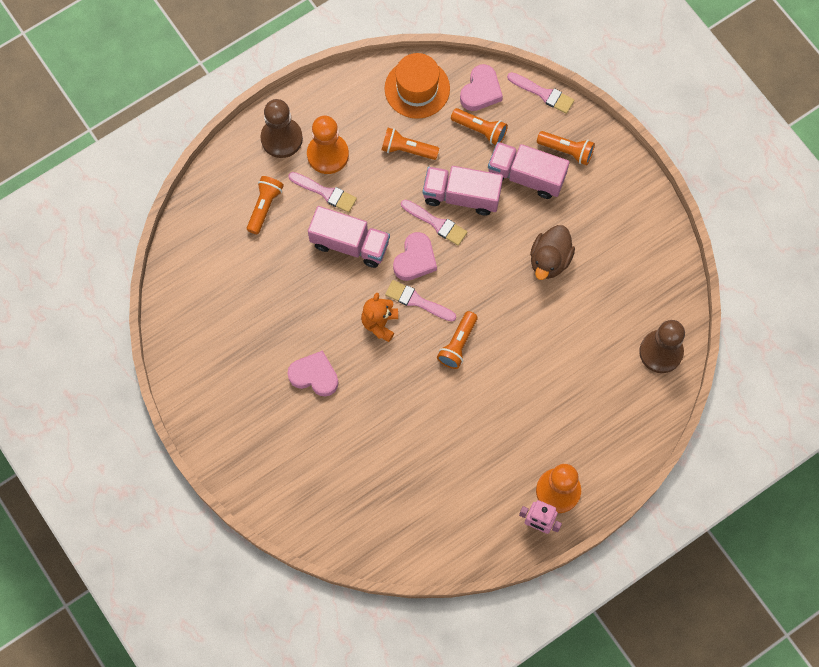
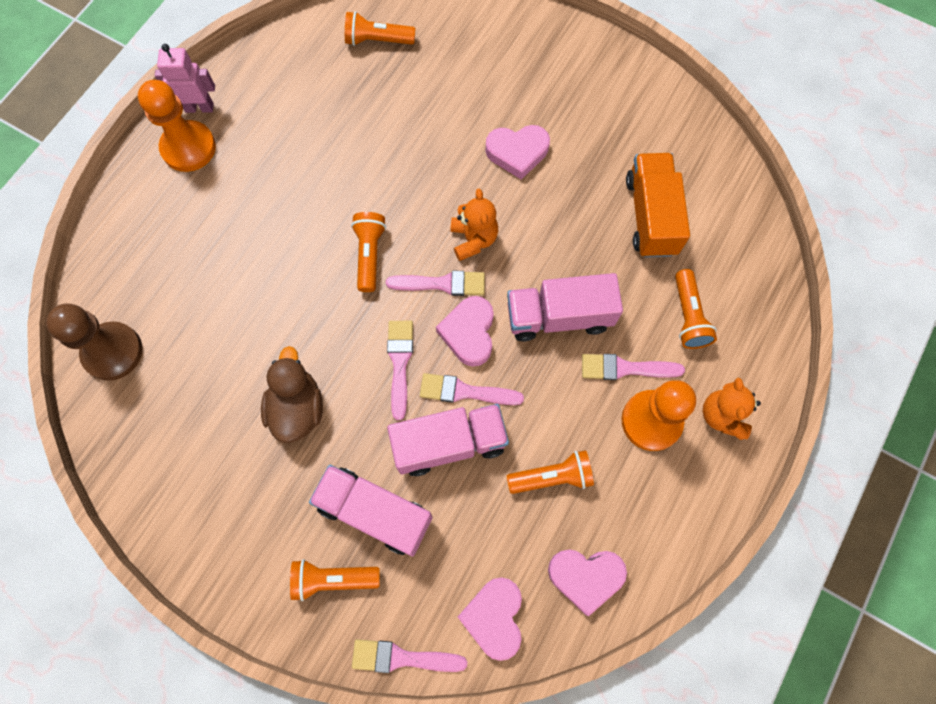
camera: 155 degrees right, 0 degrees up
(247, 285) = (651, 216): none -> orange truck
(281, 138) = (722, 415): brown pawn -> orange teddy bear
(417, 88) = (585, 577): orange hat -> pink heart
(470, 260) = (400, 363): none -> pink brush
(480, 130) = (468, 553): orange flashlight -> orange flashlight (377, 40)
(526, 176) = (375, 512): pink truck -> pink truck turned 150 degrees counterclockwise

